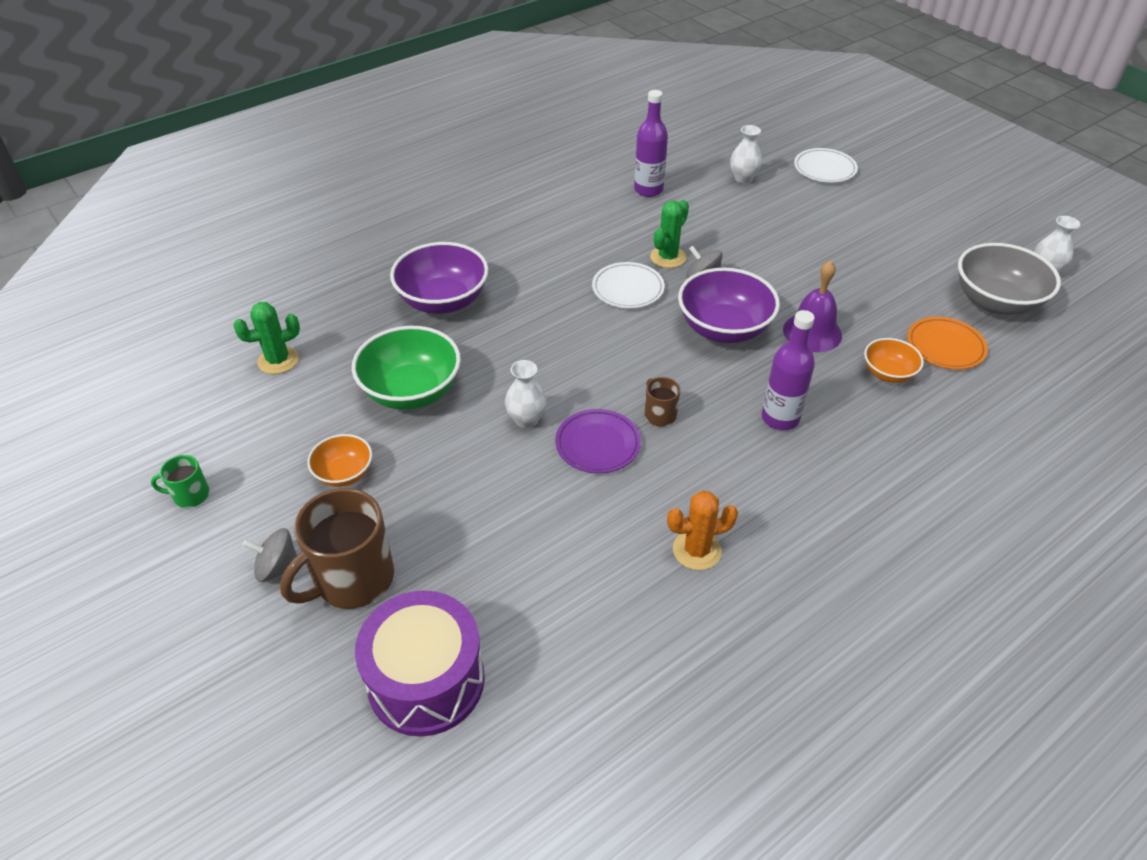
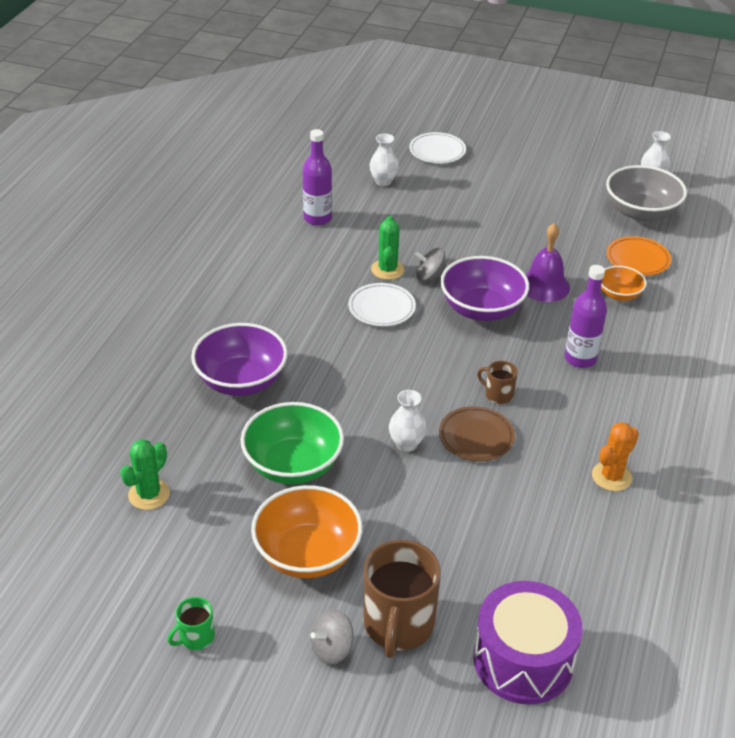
camera: 35 degrees left, 5 degrees down
(344, 473) = (307, 554): orange bowl -> orange bowl, size x1.81
(597, 444) = (476, 437): purple plate -> brown plate

